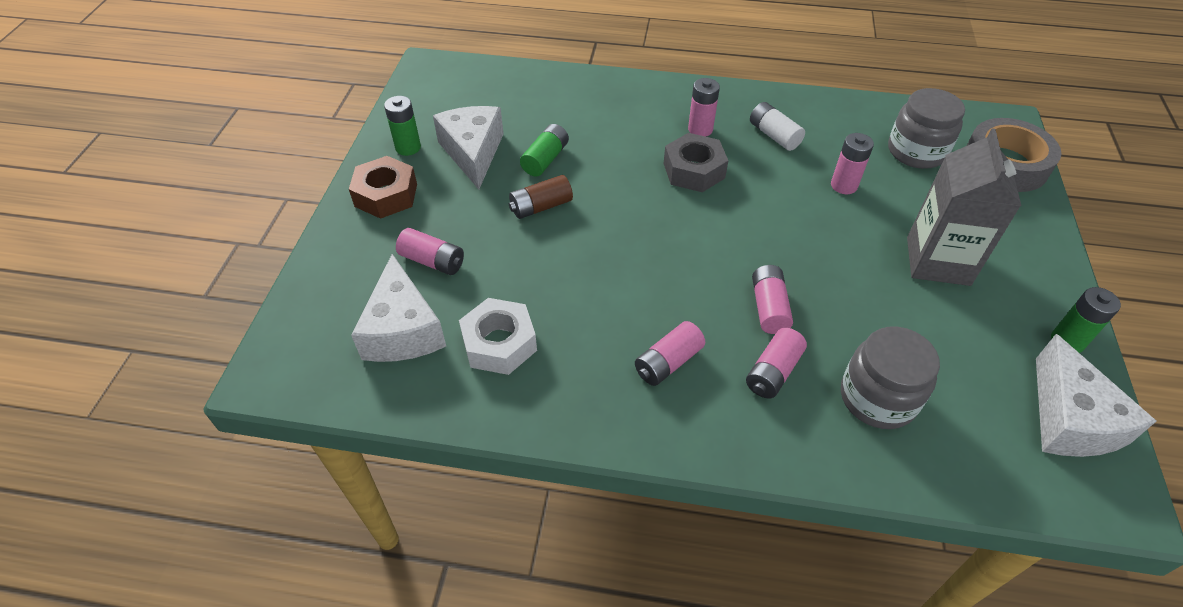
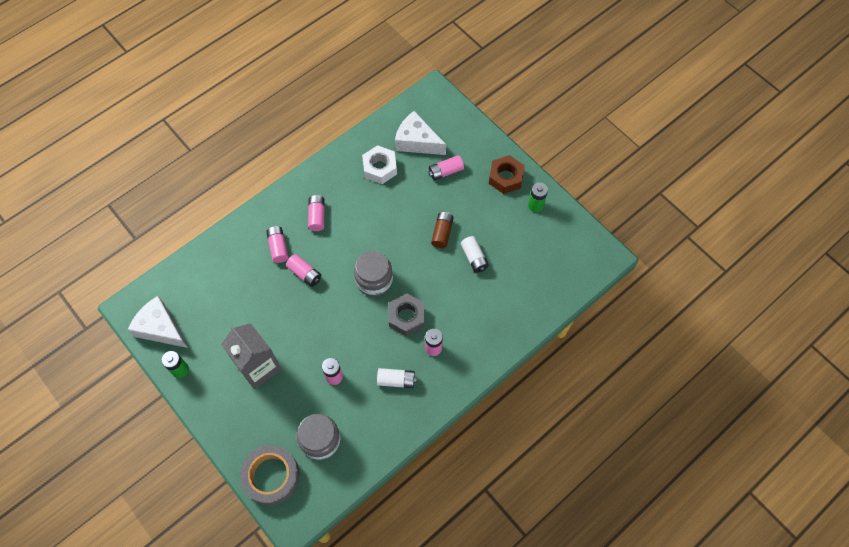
camera: 130 degrees right, 15 degrees up
(473, 152) = (507, 230): white cheese -> none
(545, 159) = (474, 258): green battery -> white battery
(877, 398) = (234, 272): grey jar -> grey jar (374, 280)

